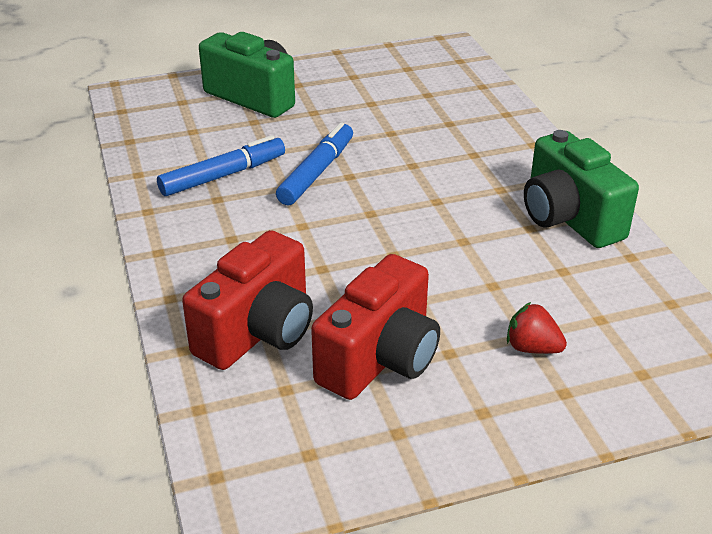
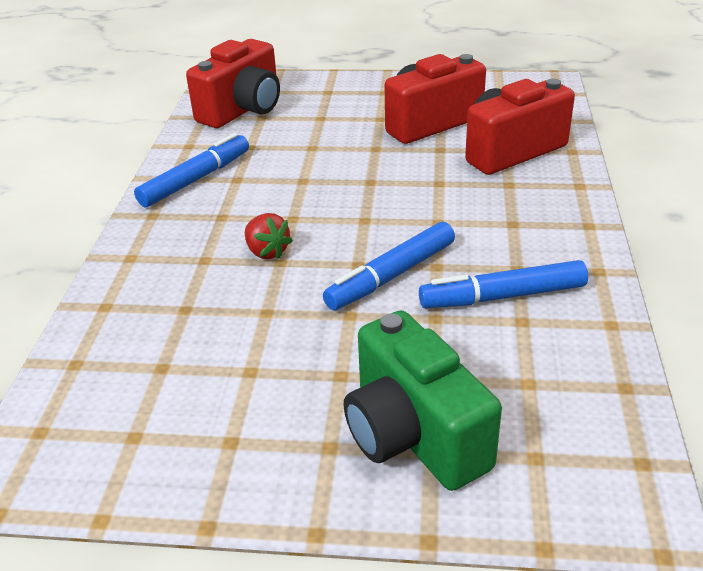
camera: 155 degrees left, 0 degrees up
(532, 348) = (324, 111): red strawberry -> red strawberry (267, 252)
(569, 218) = (196, 179): green camera -> blue marker
(637, 326) = (243, 110): none -> red camera

